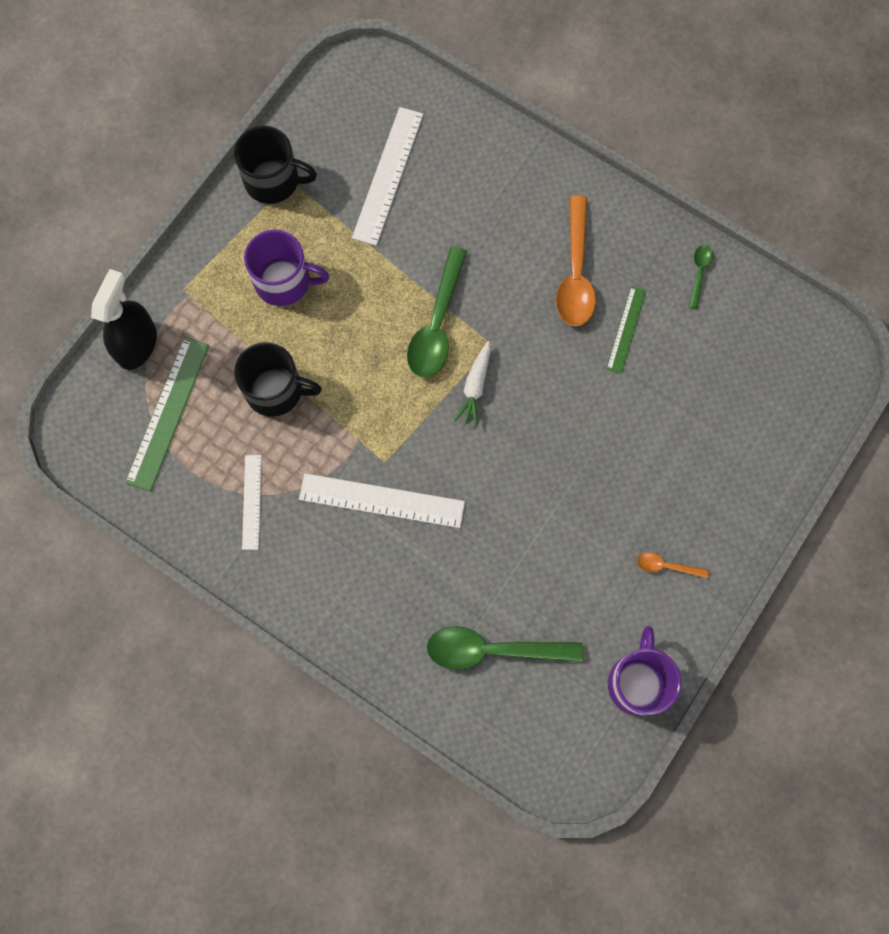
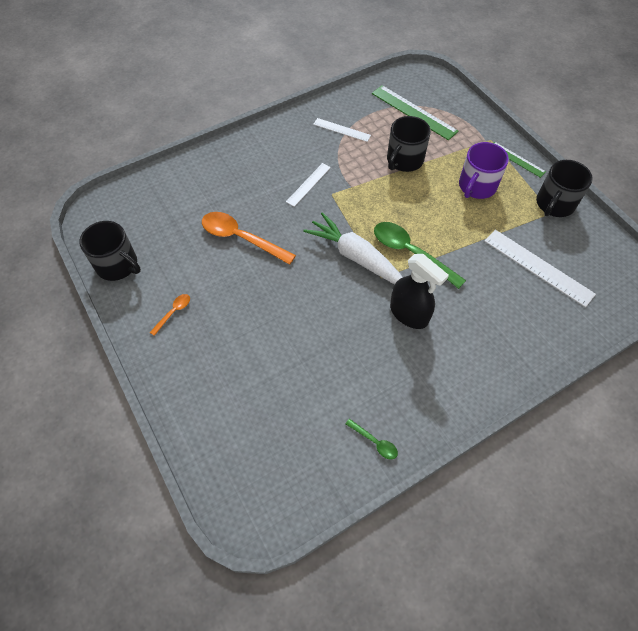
camera: 115 degrees right, 15 degrees down
(137, 344) = (463, 111): black spray bottle -> black spray bottle (409, 314)
(382, 500) = (308, 184): white ruler -> white ruler, size x0.59
(475, 387) = (355, 257): white carrot -> white carrot, size x1.82
(492, 650) = (188, 202): green spoon -> none
(575, 273) = (412, 352): orange spoon -> orange spoon (241, 238)
(626, 329) = (352, 366): green ruler -> green ruler (516, 159)
(638, 682) = (117, 265): purple mug -> black mug

